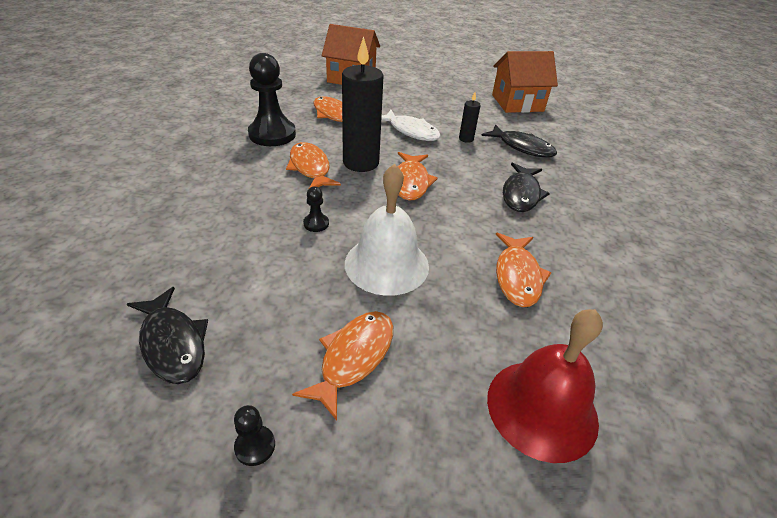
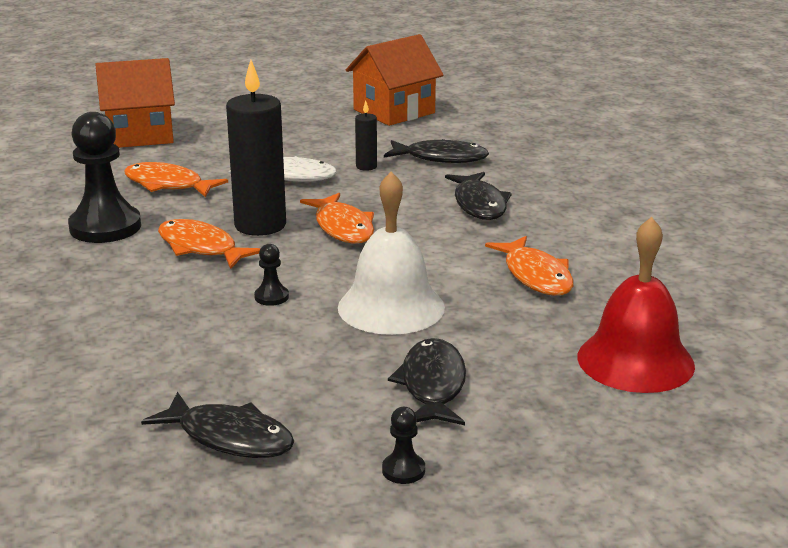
camera: 25 degrees left, 15 degrees down
(353, 358) = (432, 385): orange fish -> black fish

